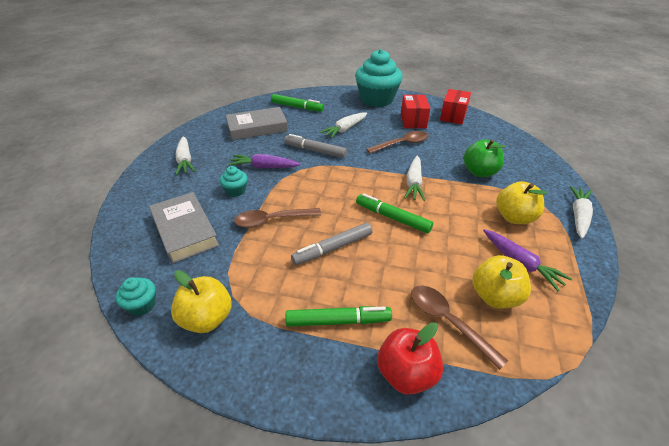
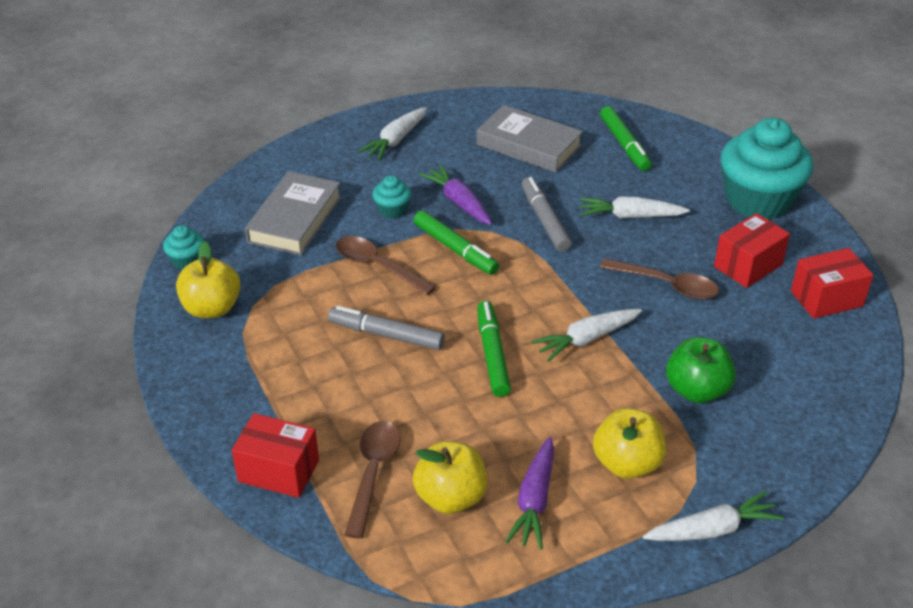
camera: 50 degrees right, 0 degrees up
(338, 321) = (293, 393): green marker -> green marker (455, 249)
(406, 373) = (278, 471): red apple -> red box

